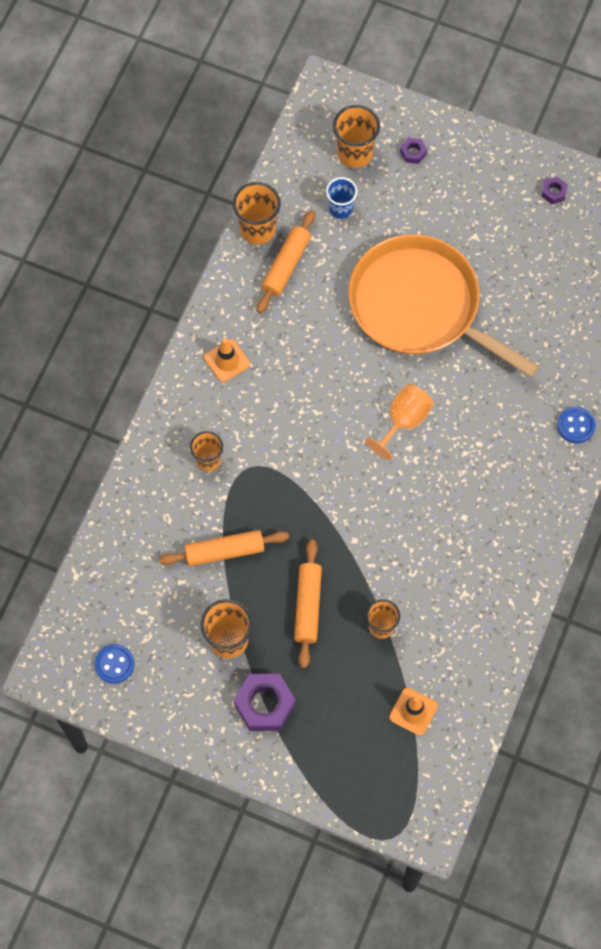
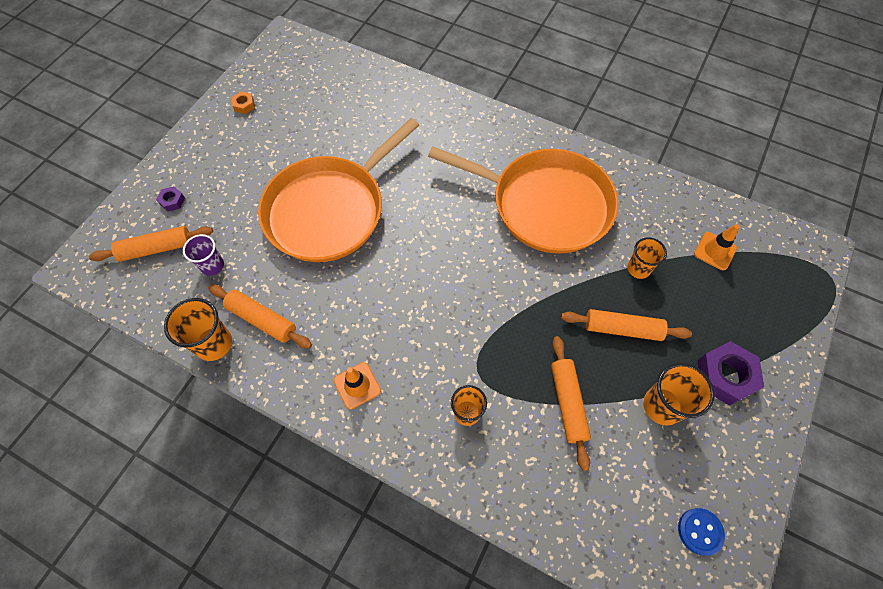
camera: 85 degrees left, 5 degrees down
(340, 208) = (212, 266): blue cup -> purple cup
(355, 153) = (156, 248): orange cup -> orange rolling pin
(404, 421) = (441, 233): orange goblet -> none
(454, 528) = (545, 204): none -> orange pan
(554, 192) = (244, 105): purple nut -> orange nut
(576, 425) = (457, 113): blue button -> none

